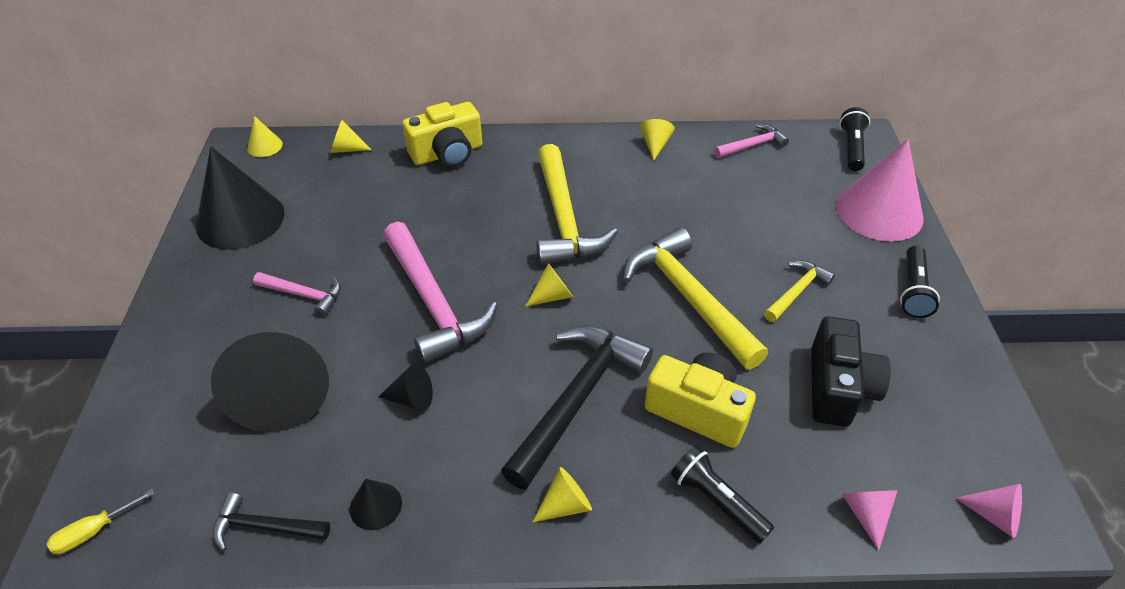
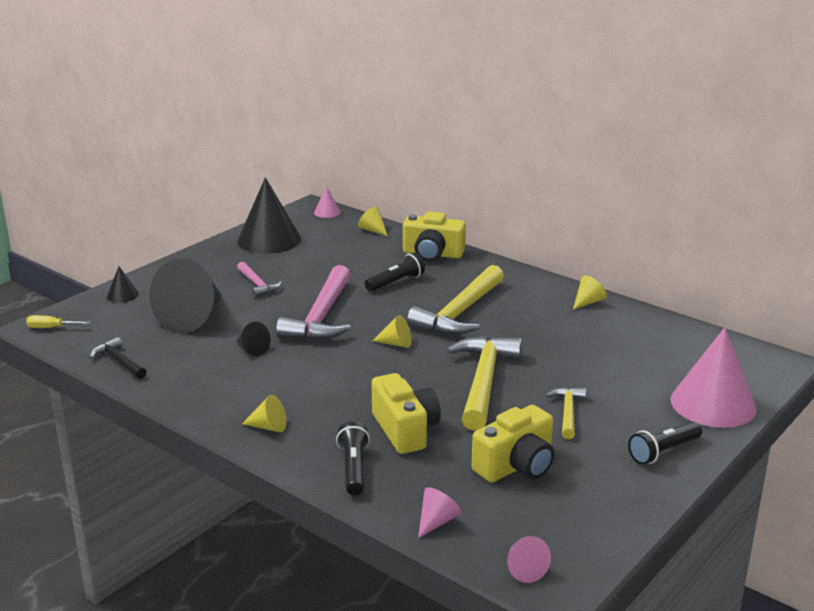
camera: 40 degrees right, 20 degrees down
(264, 146) = (327, 212): yellow cone -> pink cone
(375, 505) = (176, 379): black cone -> black cone (122, 295)
(577, 398) = (341, 391): black hammer -> none
(752, 145) = (668, 330): pink hammer -> none
(797, 291) = (568, 412): yellow hammer -> yellow hammer turned 75 degrees counterclockwise
(838, 388) = (516, 465): black camera -> yellow camera
(851, 148) = (755, 363): black flashlight -> black flashlight (396, 282)

